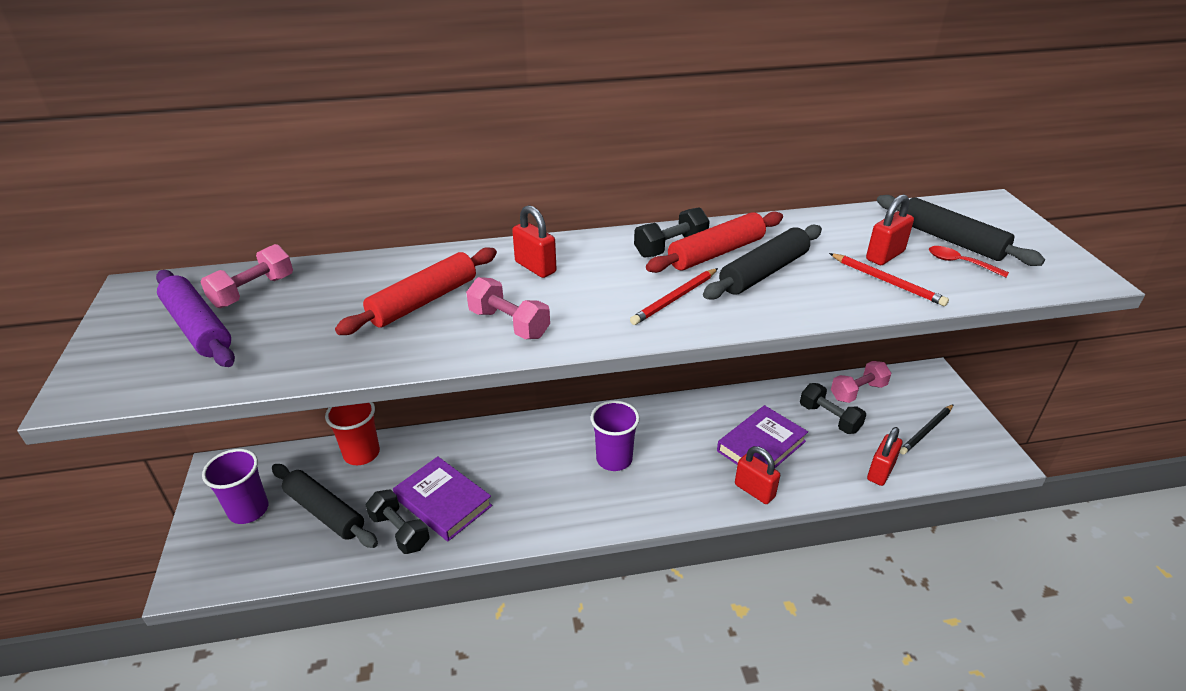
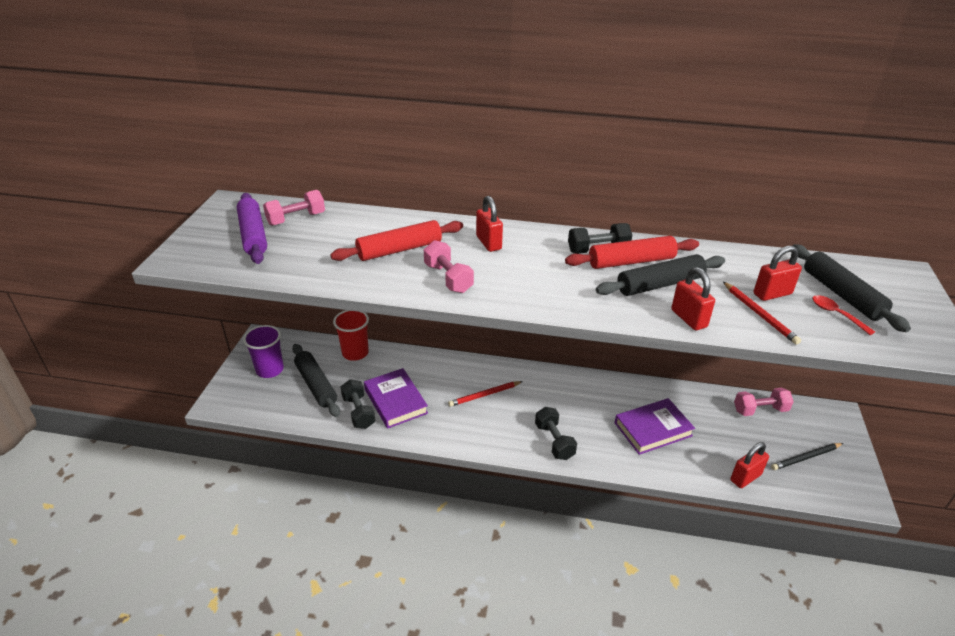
camera: 20 degrees right, 0 degrees up
(614, 459) = (531, 406): purple cup -> none
(675, 299) = (577, 288): red pencil -> red pencil (484, 395)
(754, 491) = (630, 460): red padlock -> red padlock (688, 318)
(829, 418) = (723, 424): black dumbbell -> black dumbbell (554, 441)

